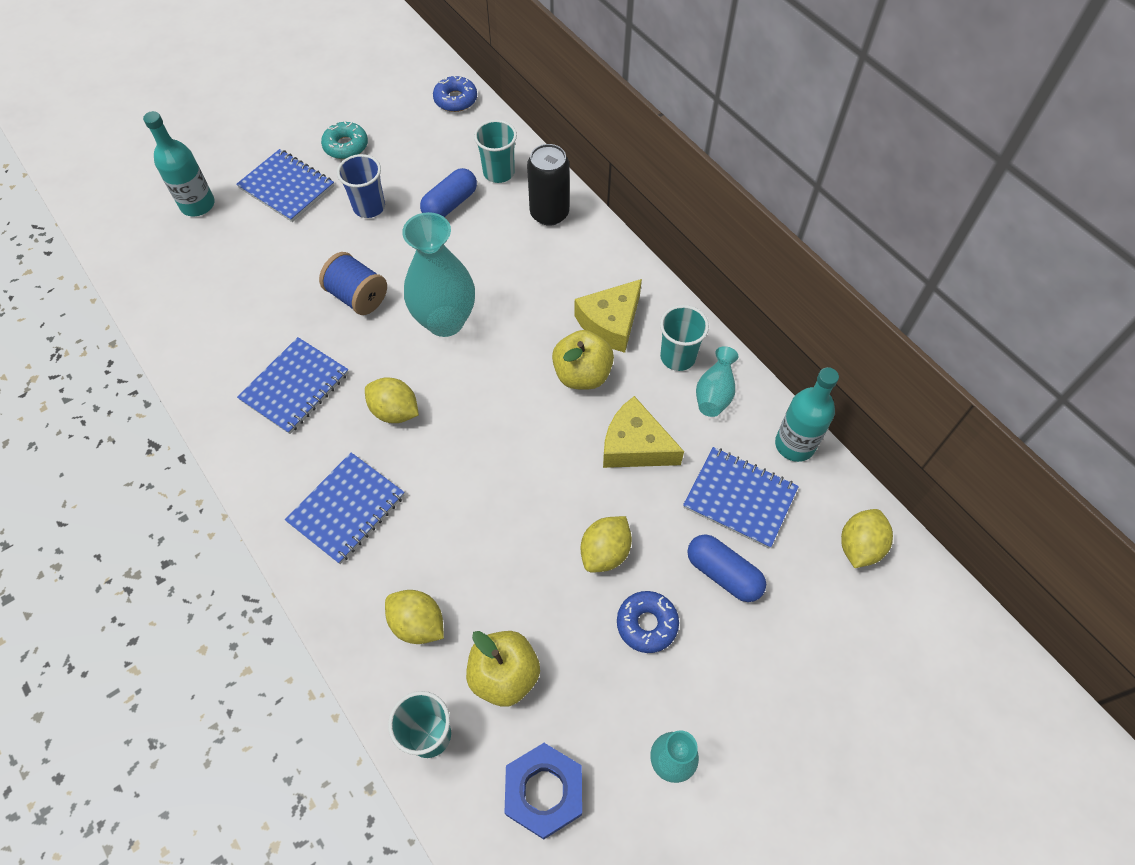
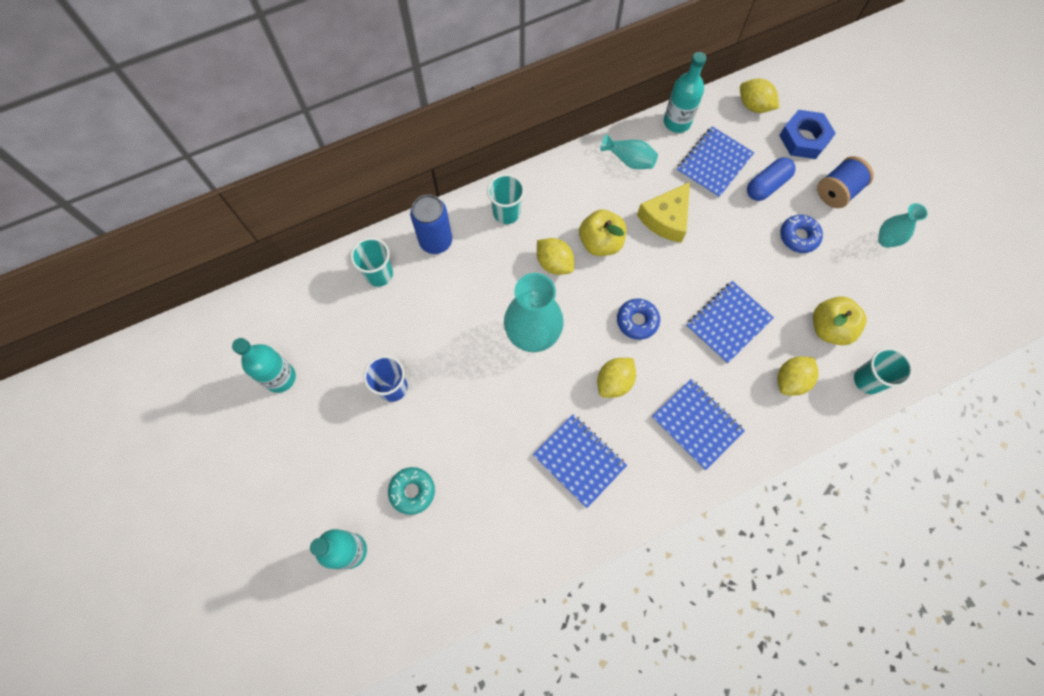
camera: 80 degrees left, 10 degrees up
(287, 187) = (349, 462): blue notebook -> blue notebook (728, 323)
(346, 146) = (309, 404): turquoise donut -> turquoise donut (412, 491)
(358, 297) = (494, 404): blue spool -> blue spool (837, 191)
(371, 119) = (280, 377): none -> turquoise bottle
(450, 204) = (406, 318): blue capsule -> none
(455, 99) = (276, 299): blue donut -> blue donut (637, 321)
(544, 792) = (903, 315): blue nut -> blue nut (804, 139)
(549, 213) = (436, 241): black can -> blue can
(605, 552) = (746, 252): yellow lemon -> yellow lemon (554, 263)
(611, 323) = (556, 215): yellow cheese -> none
(678, 357) = (595, 176): turquoise cup -> turquoise cup (506, 213)

